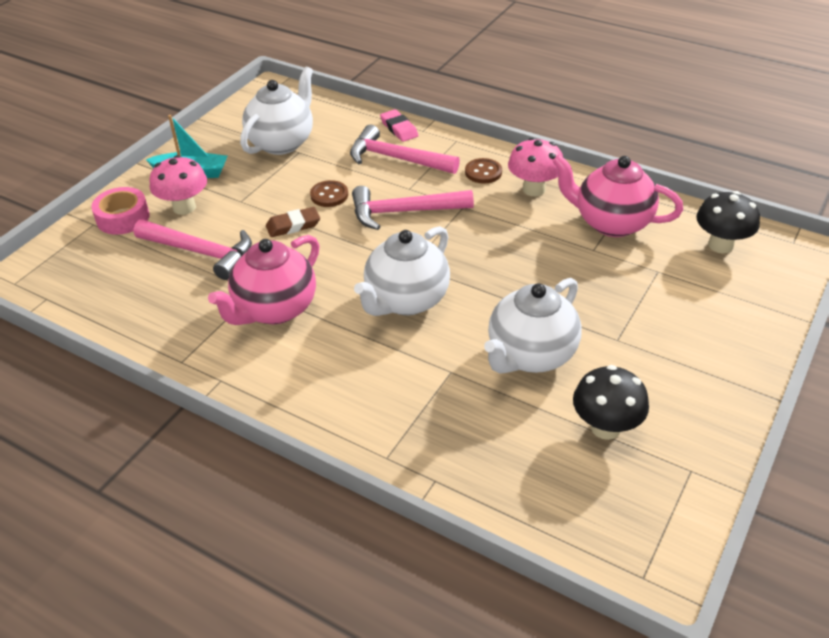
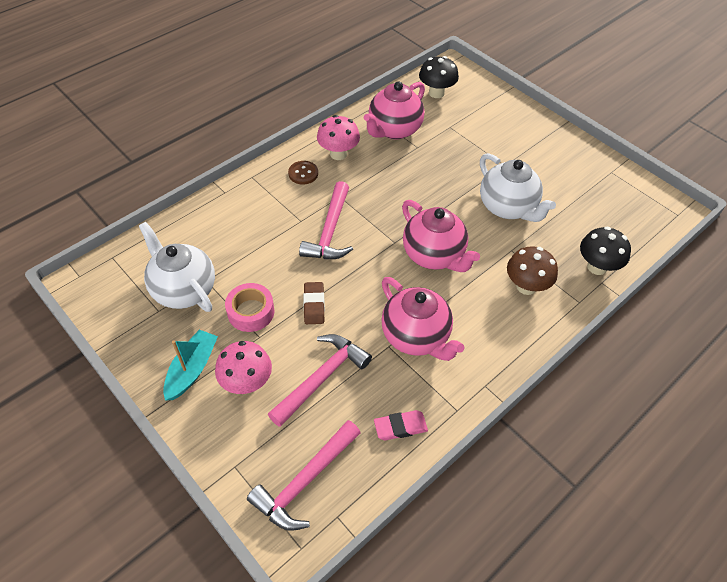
camera: 75 degrees left, 10 degrees up
(123, 218) = (238, 438): pink tape -> pink tape (251, 312)
(329, 195) = (284, 272): brown button -> none
(391, 396) = (526, 286): none -> brown mushroom
(396, 159) = (256, 218): pink hammer -> pink hammer (305, 481)
(399, 128) = (212, 206): pink eraser -> pink eraser (400, 427)
(406, 301) = (434, 255): white teapot -> pink teapot
(605, 427) = (574, 194): black mushroom -> black mushroom (597, 267)

